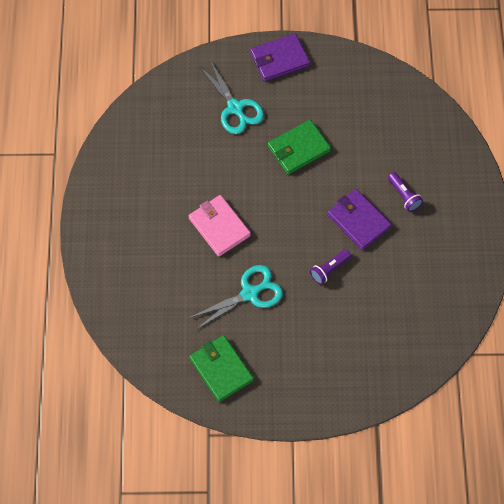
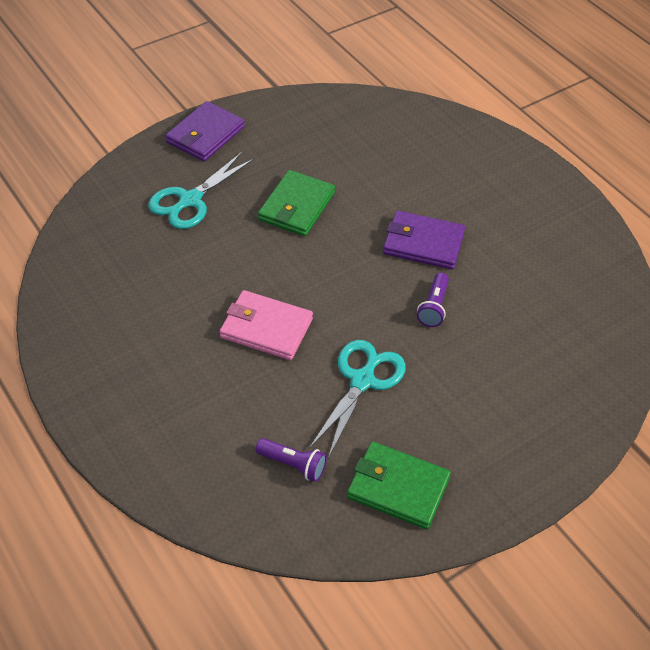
camera: 35 degrees left, 15 degrees down
(235, 108) = (190, 200): turquoise scissors -> turquoise scissors turned 105 degrees clockwise
(404, 195) = (450, 197): purple flashlight -> purple flashlight (293, 465)

